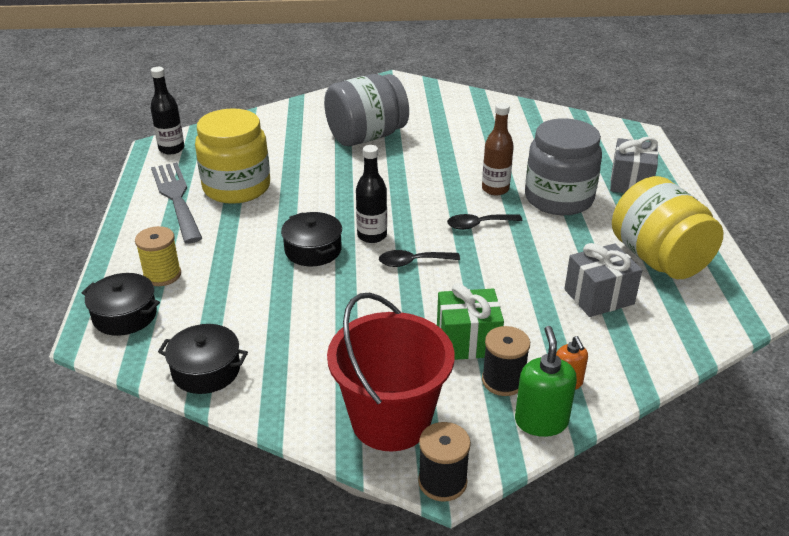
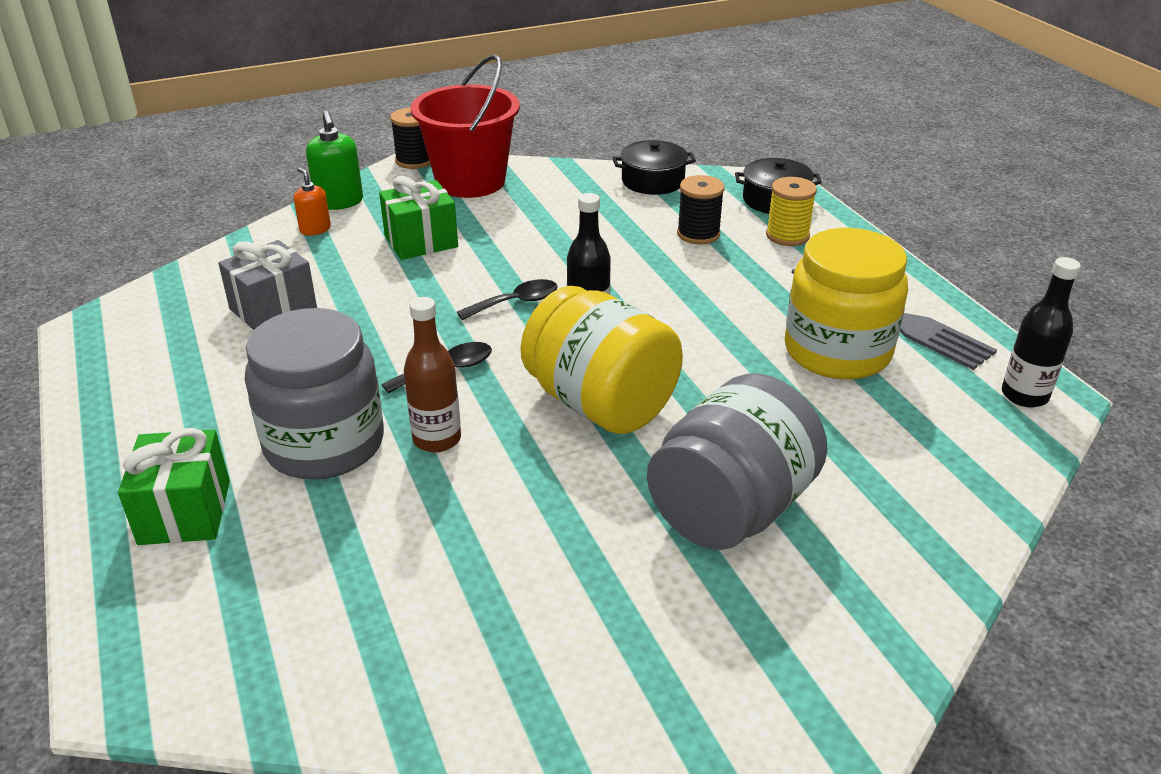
camera: 160 degrees right, 0 degrees up
(313, 250) = (648, 292): black pot -> none
(503, 381) = (378, 220): black spool -> black spool (698, 234)
(630, 182) = (185, 512): grey gift -> green gift
(658, 259) = (179, 372): yellow jar -> yellow jar (600, 404)

